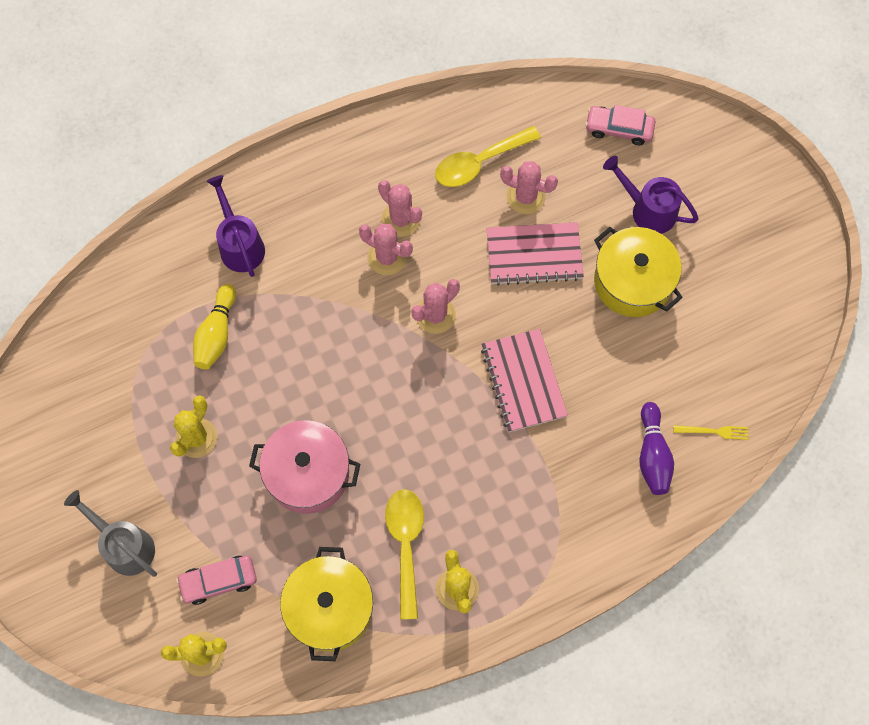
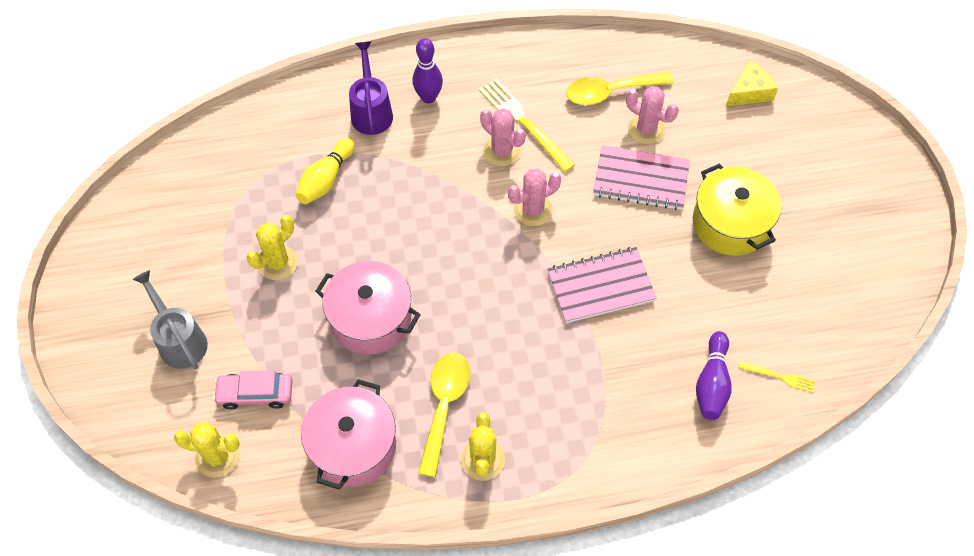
camera: 15 degrees right, 10 degrees down
(294, 214) = (428, 97): none -> purple bowling pin
(330, 608) = (353, 446): yellow pot -> pink pot
(401, 219) = (524, 123): pink cactus -> yellow fork
(523, 381) = (600, 286): pink notebook -> pink notebook turned 75 degrees clockwise
(619, 129) = (749, 92): pink car -> yellow cheese
(647, 209) = (760, 165): purple watering can -> none

